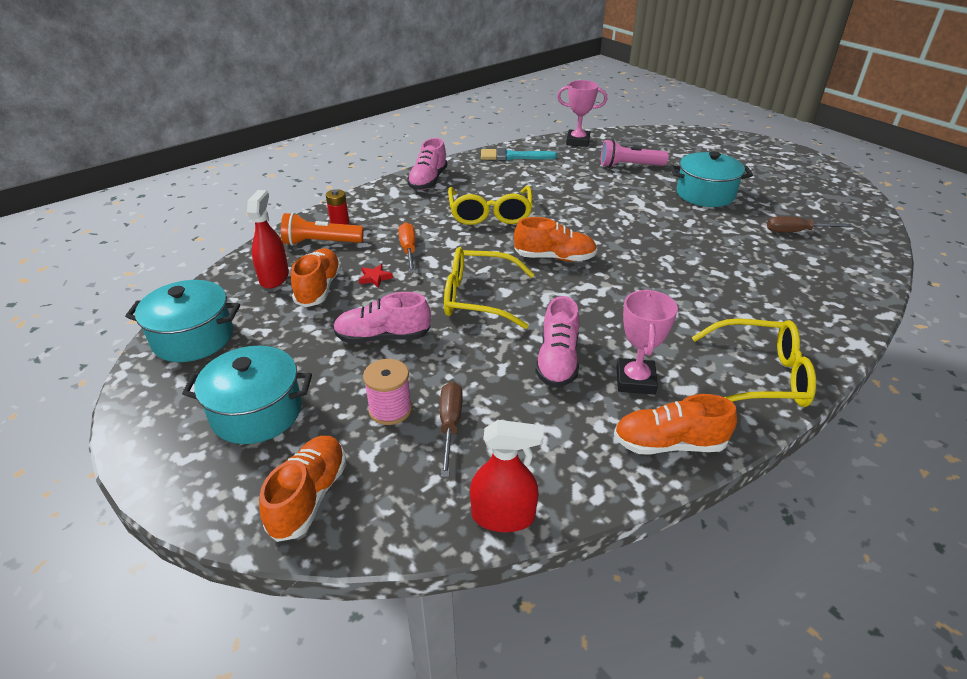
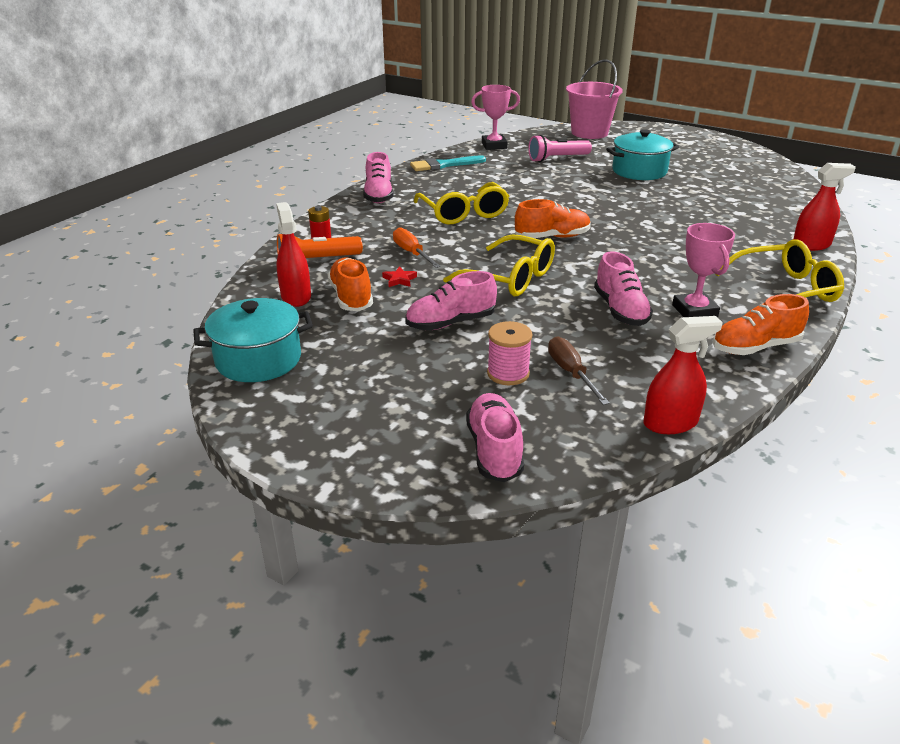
camera: 20 degrees left, 5 degrees down
(257, 412) = (384, 402): turquoise pot -> none
(309, 497) = (494, 450): orange shoe -> pink shoe
(477, 298) = (510, 278): yellow glasses -> yellow glasses turned 135 degrees counterclockwise
(686, 140) = (589, 133): none -> pink bucket
(796, 232) = (733, 188): brown screwdriver -> none
(836, 324) = (811, 245): none -> red spray bottle

